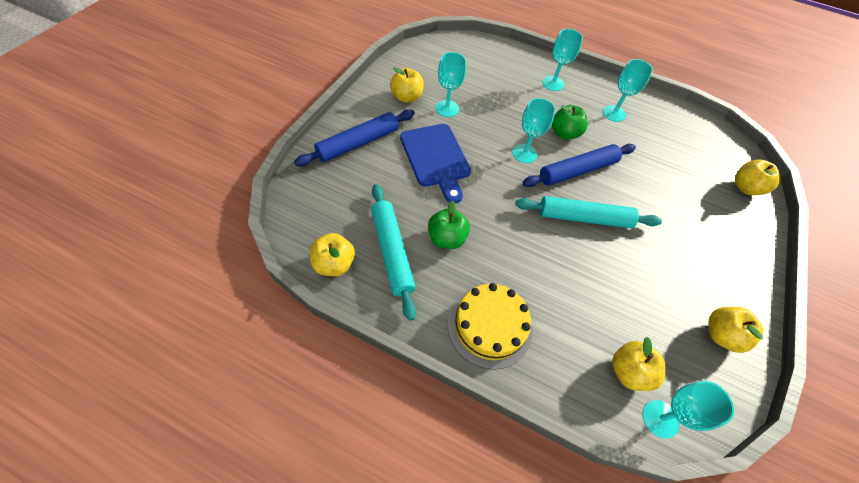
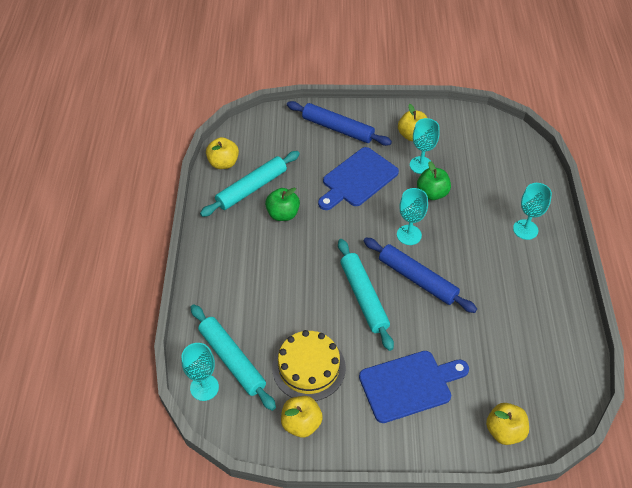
camera: 70 degrees right, 5 degrees down
(489, 326) = (223, 264): yellow cake -> yellow cake (309, 367)
(564, 133) = (459, 257): green apple -> green apple (432, 193)
(614, 113) = (524, 291): turquoise goblet -> none
(628, 372) = (232, 360): yellow apple -> turquoise rolling pin
(691, 228) = (409, 385): none -> blue cutting board

